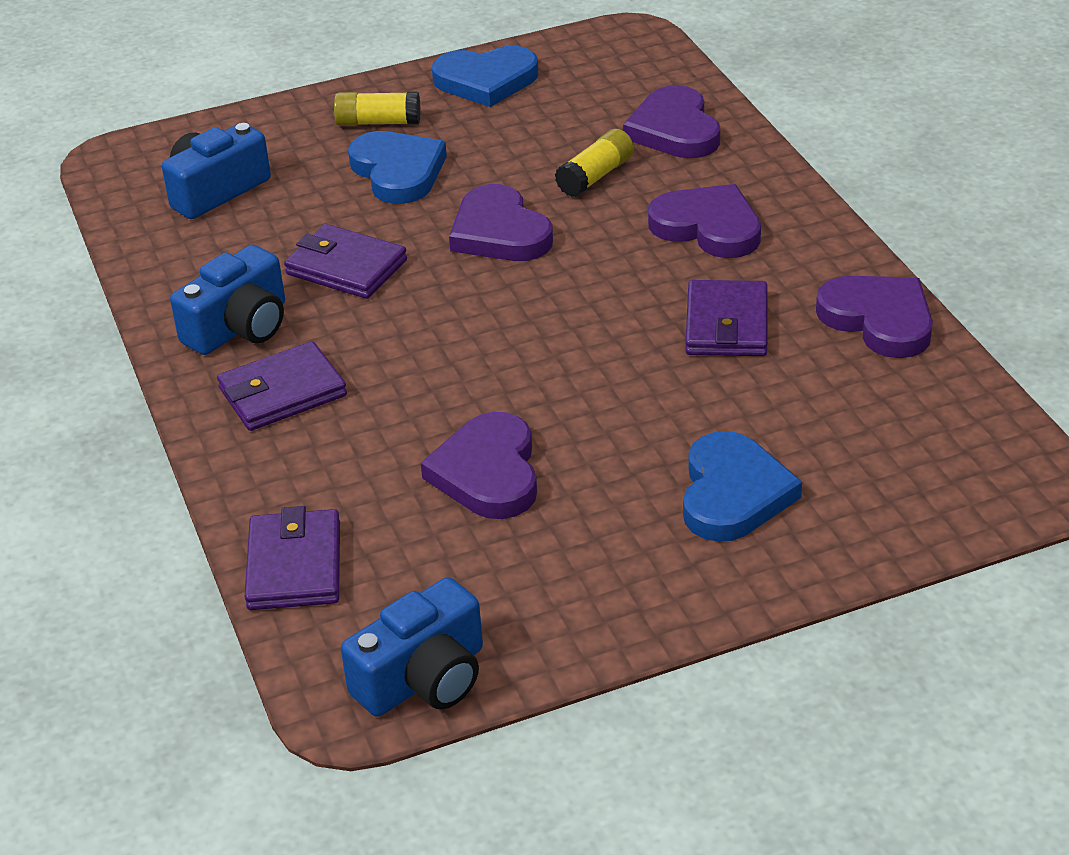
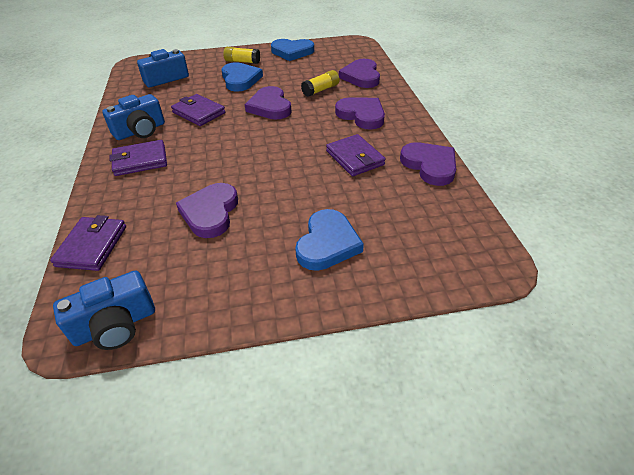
camera: 10 degrees right, 5 degrees up
(726, 325) = (355, 158): purple wallet -> purple wallet turned 45 degrees counterclockwise

